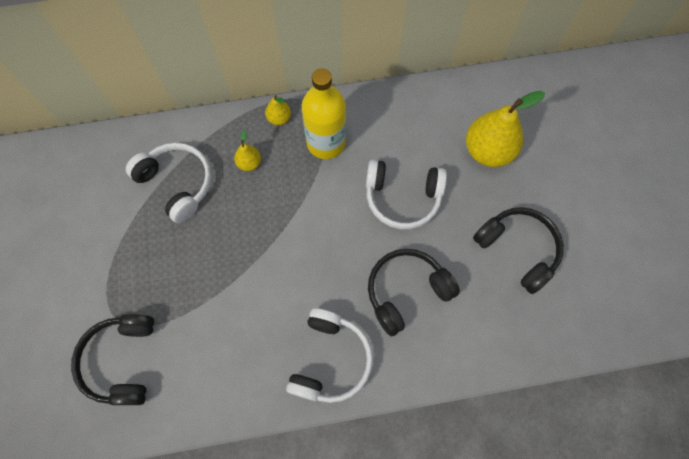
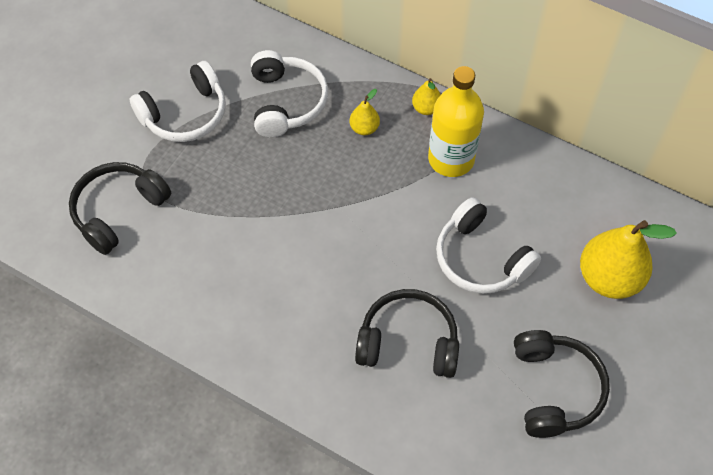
camera: 40 degrees right, 10 degrees down
(330, 360) = (286, 344): white headphones -> white headphones (185, 114)

